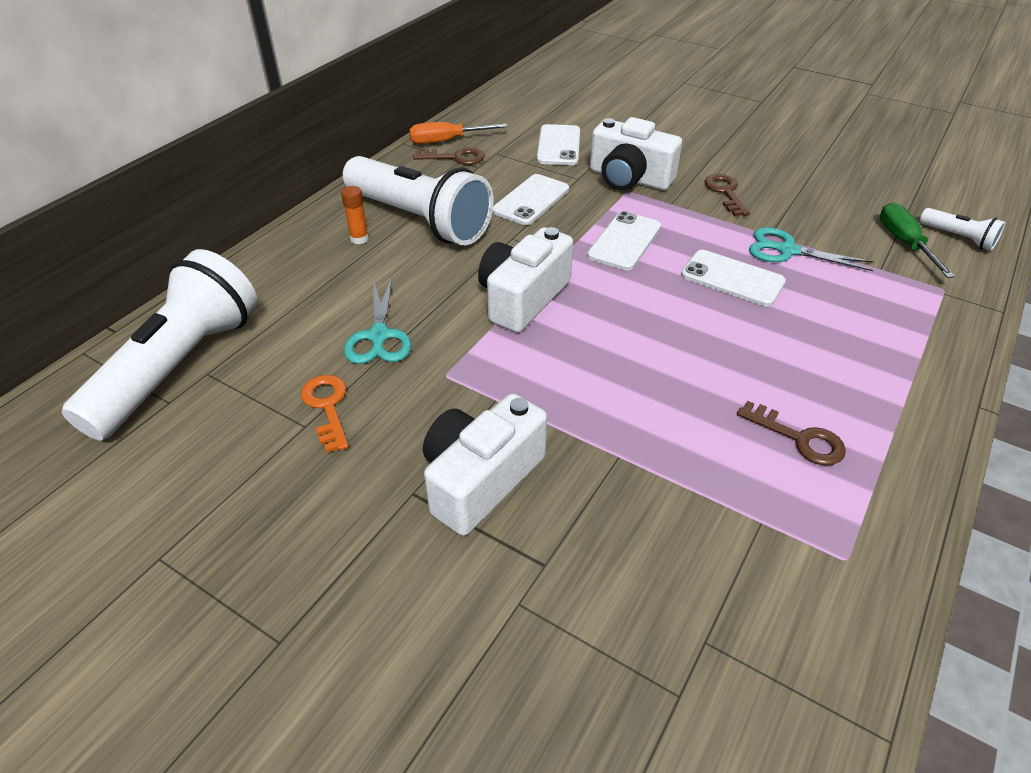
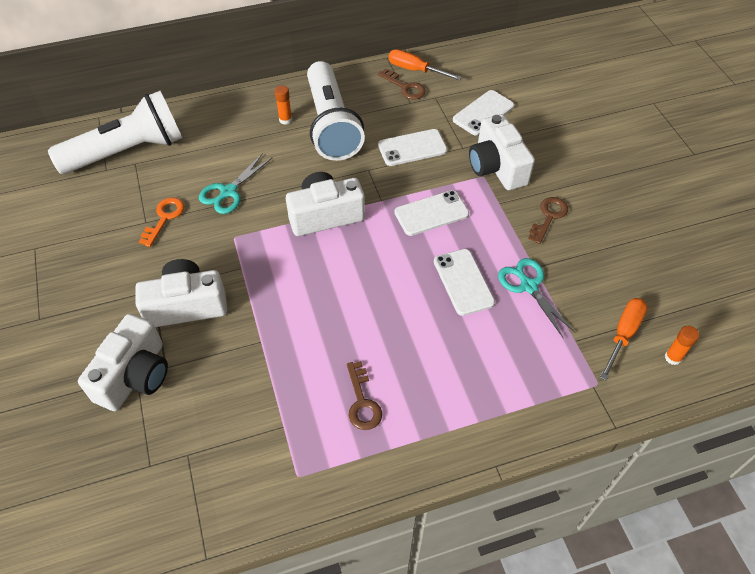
camera: 40 degrees right, 10 degrees up
(517, 605) = (135, 375): none -> white camera
(904, 243) = (623, 334): green screwdriver -> orange screwdriver
(958, 238) = (673, 357): white flashlight -> orange glue stick

